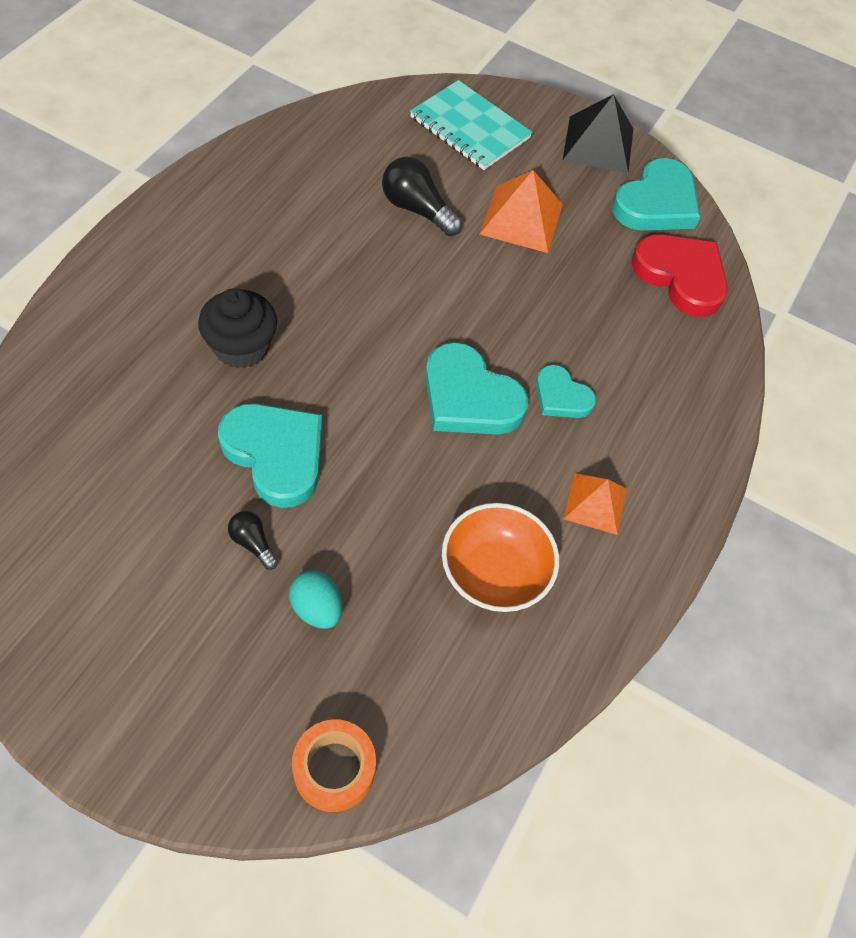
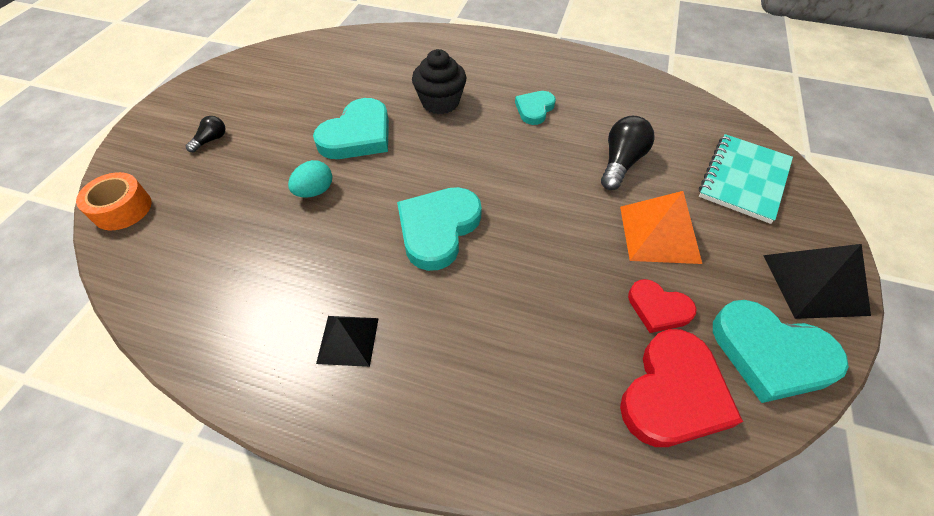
camera: 85 degrees right, 5 degrees down
(253, 543) = (288, 139): black light bulb -> black light bulb (211, 140)
(316, 608) = (240, 178): turquoise egg -> turquoise egg (315, 191)
(494, 573) = (271, 273): orange bowl -> none
(561, 396) = (461, 296): turquoise heart -> turquoise heart (534, 109)
(595, 503) = (348, 340): orange pyramid -> black pyramid
(603, 254) = (658, 308): none -> red heart

